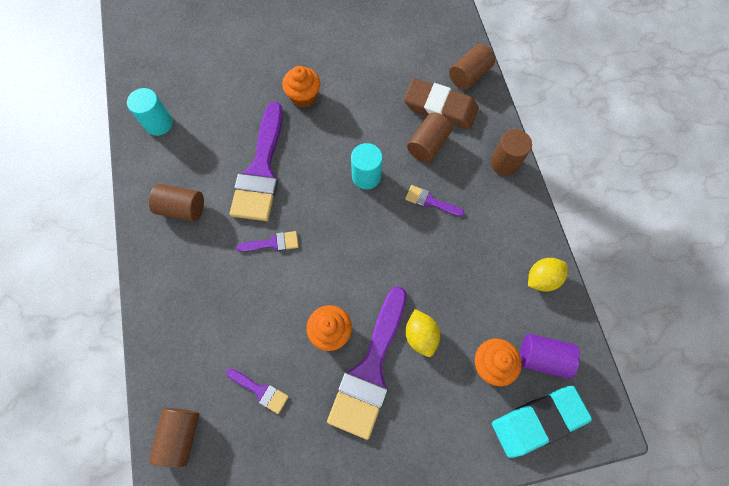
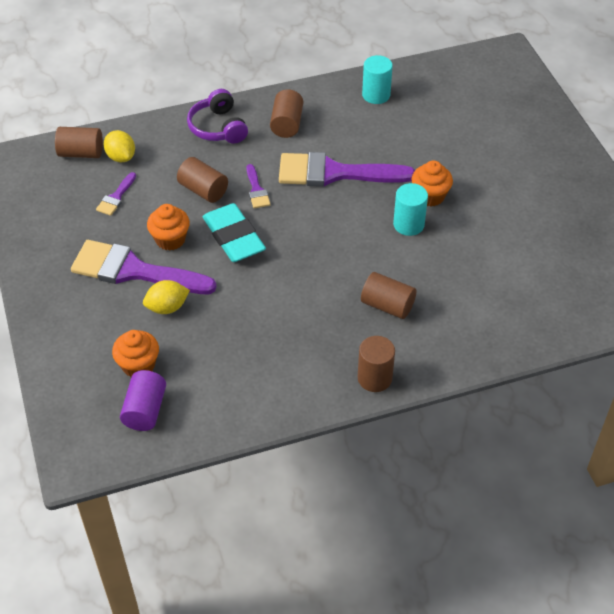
camera: 85 degrees right, 20 degrees down
(172, 277) = (218, 127): none -> purple headphones
(366, 176) = (339, 255): turquoise cylinder -> turquoise cylinder (408, 224)
(430, 201) = (316, 310): purple brush -> none
(440, 107) = (440, 315): brown eraser -> none
(469, 75) = (493, 342): brown cylinder -> brown cylinder (203, 190)
(538, 421) = (81, 404): turquoise eraser -> turquoise eraser (233, 237)
(541, 278) = (233, 412): yellow lemon -> yellow lemon (121, 157)

